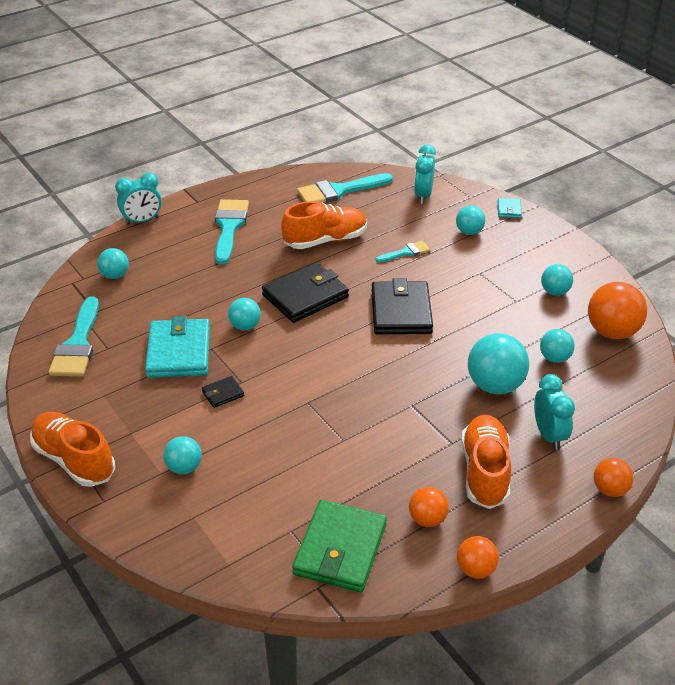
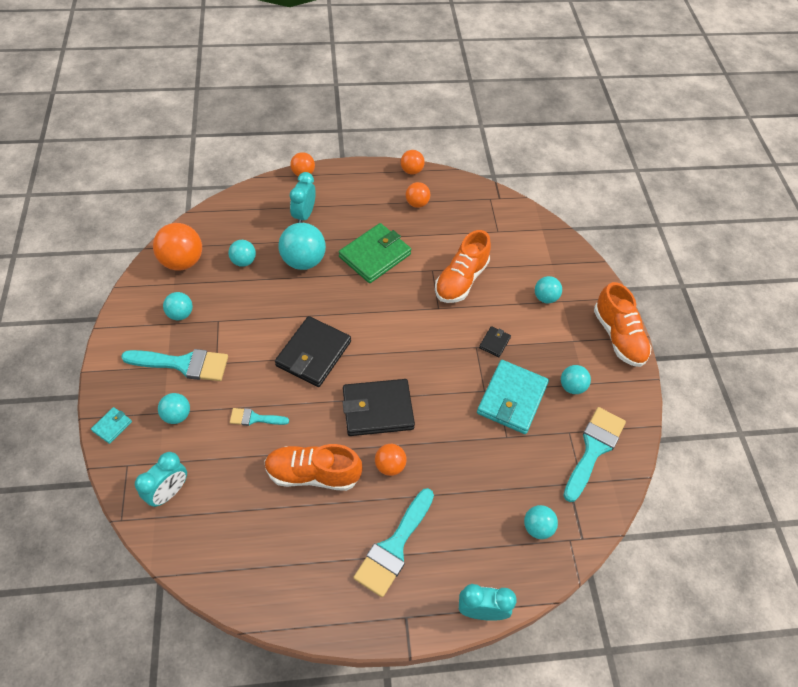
camera: 155 degrees left, 15 degrees up
(223, 393) = (494, 343): black wallet -> black wallet turned 60 degrees counterclockwise
(245, 326) = (446, 400): turquoise ball -> turquoise ball (572, 386)
(266, 266) = (390, 466): none -> orange ball
(339, 191) = (244, 550): turquoise brush -> turquoise brush (183, 364)
(340, 549) = (476, 210): green wallet -> green wallet (375, 255)
(485, 472) = (362, 213): orange shoe -> orange shoe (461, 280)

